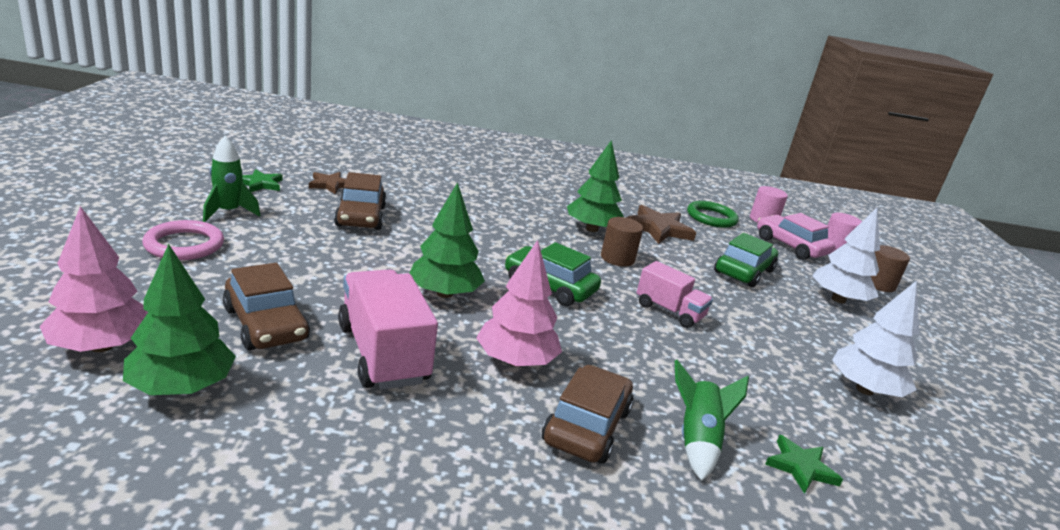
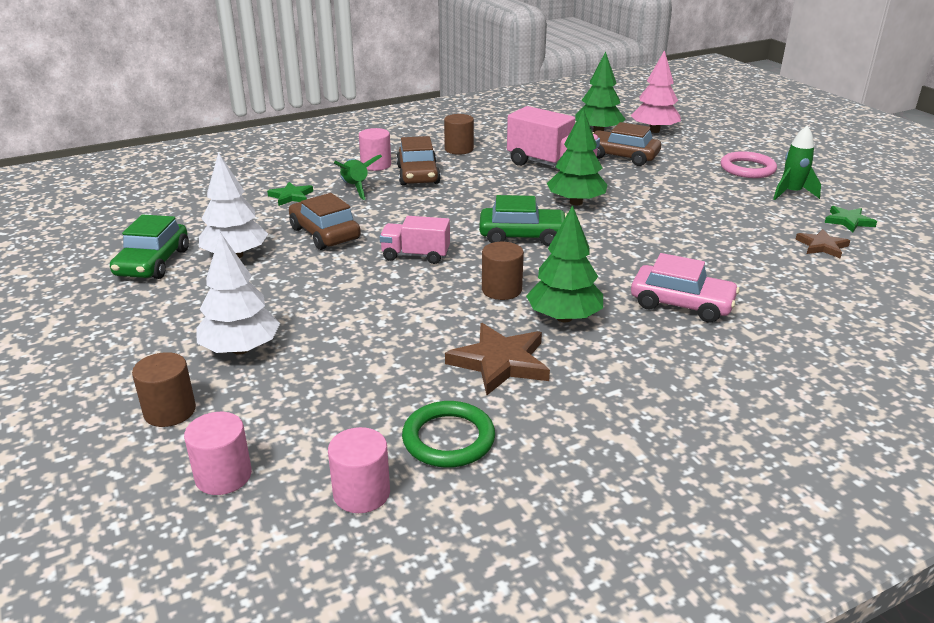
camera: 155 degrees right, 5 degrees up
(361, 216) = (733, 229): brown car -> brown car (325, 234)
(464, 461) = (459, 149): none -> brown cylinder
(516, 361) = (484, 186): pink tree -> none
(639, 487) = (376, 165): none -> pink cylinder
(743, 271) = (363, 339): green car -> green car (153, 263)
(790, 246) = (305, 433): pink car -> pink car (681, 304)

